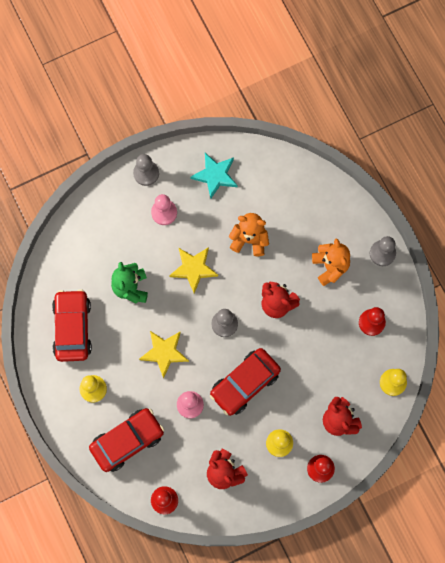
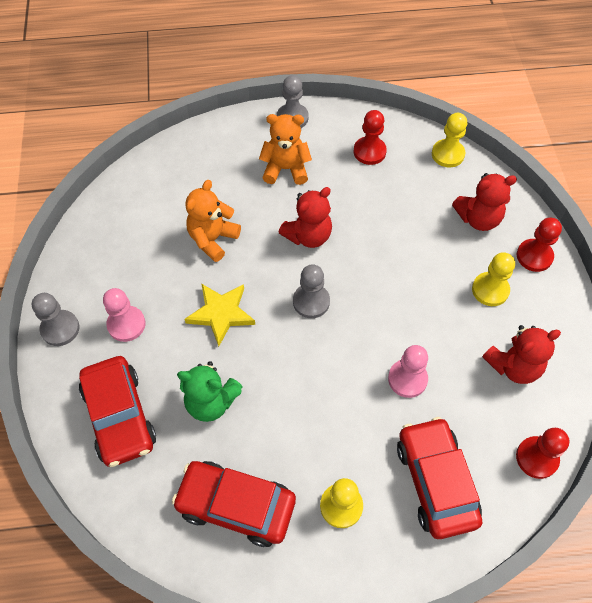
camera: 70 degrees left, 15 degrees down
(164, 352) = (322, 388): yellow star -> none
(215, 175) = (110, 249): turquoise star -> none
(245, 383) = (399, 304): red car -> red car (119, 416)

